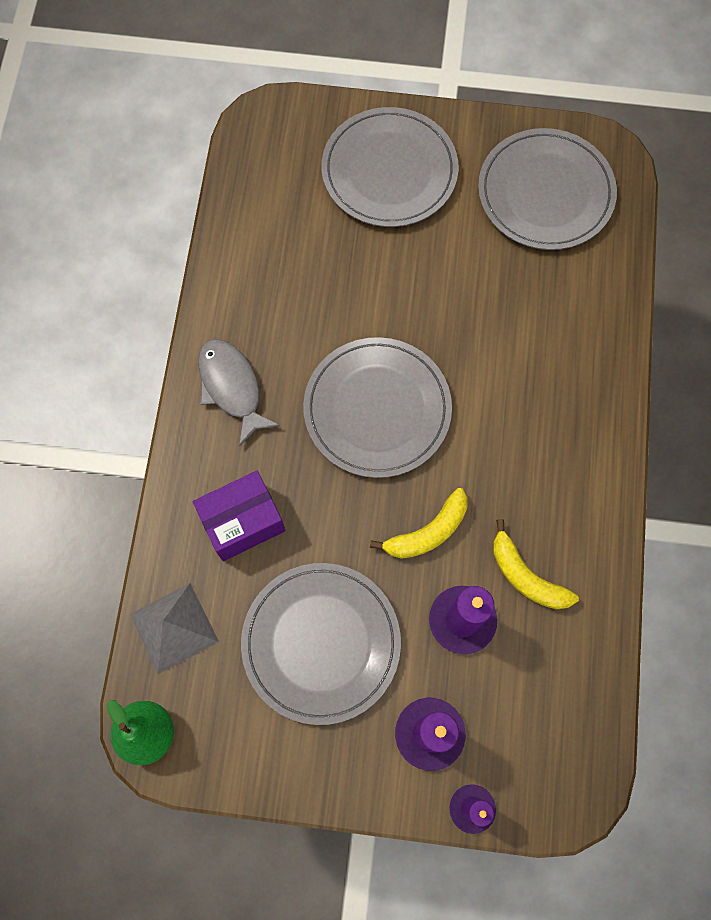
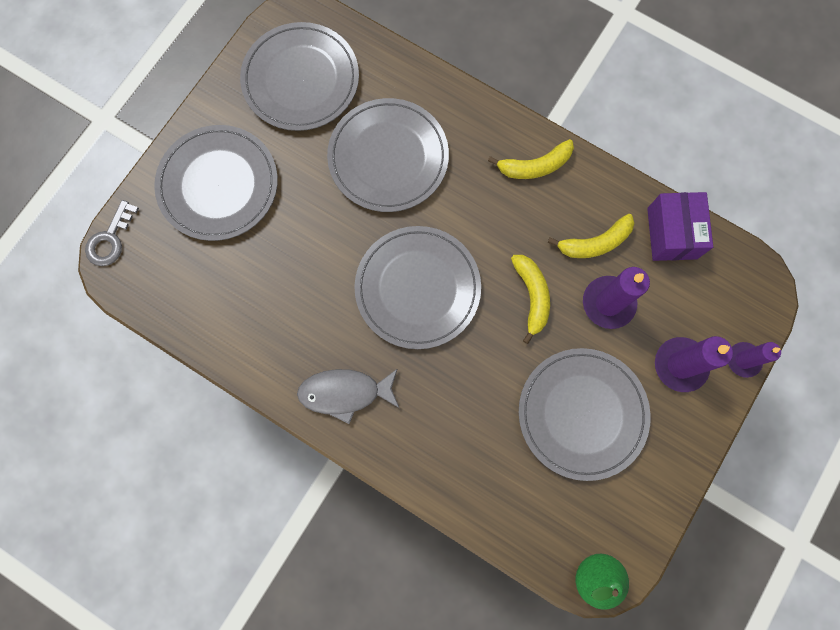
camera: 65 degrees left, 5 degrees up
(174, 628) = (523, 523): grey pyramid -> none
(242, 522) = (461, 432): purple box -> purple box (672, 233)
(284, 105) = (110, 239): none -> grey key
(507, 316) = (388, 157): none -> grey plate
(581, 471) = (534, 166): none -> yellow banana

